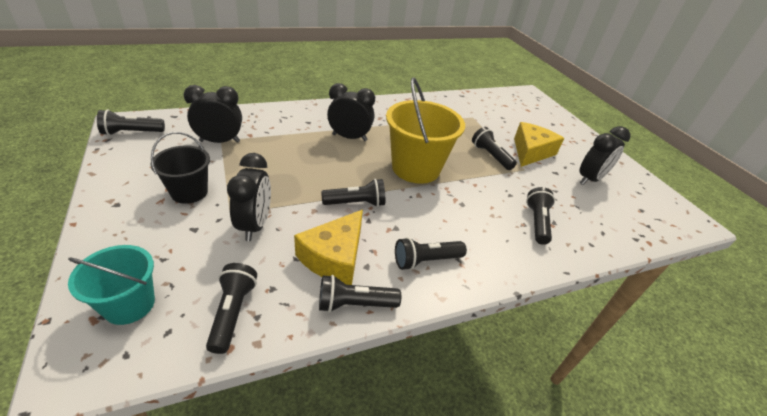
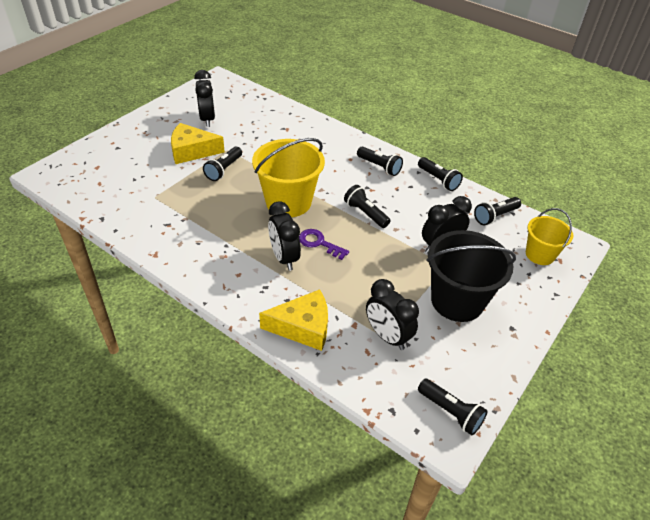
camera: 120 degrees left, 5 degrees up
(129, 305) = (540, 254): turquoise bucket -> yellow bucket
(189, 192) = (457, 301): black bucket -> black bucket, size x1.69
(334, 257) = (420, 201): yellow cheese -> yellow cheese (303, 327)
(346, 159) = (319, 243): none -> purple key
(537, 222) = (292, 134): black flashlight -> none
(589, 179) = (207, 119): black clock -> black clock turned 60 degrees clockwise

